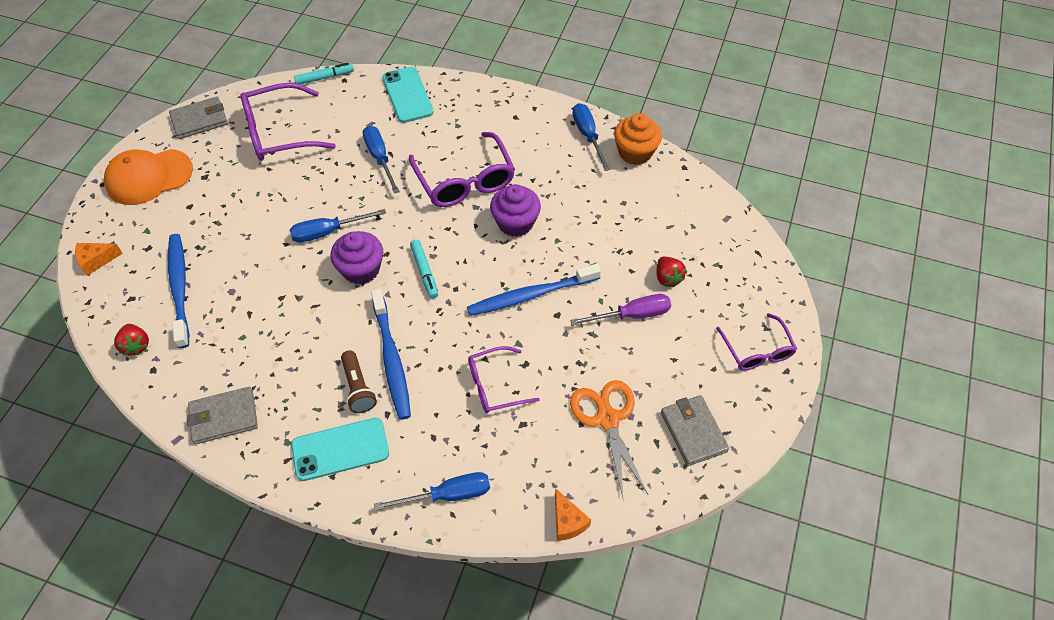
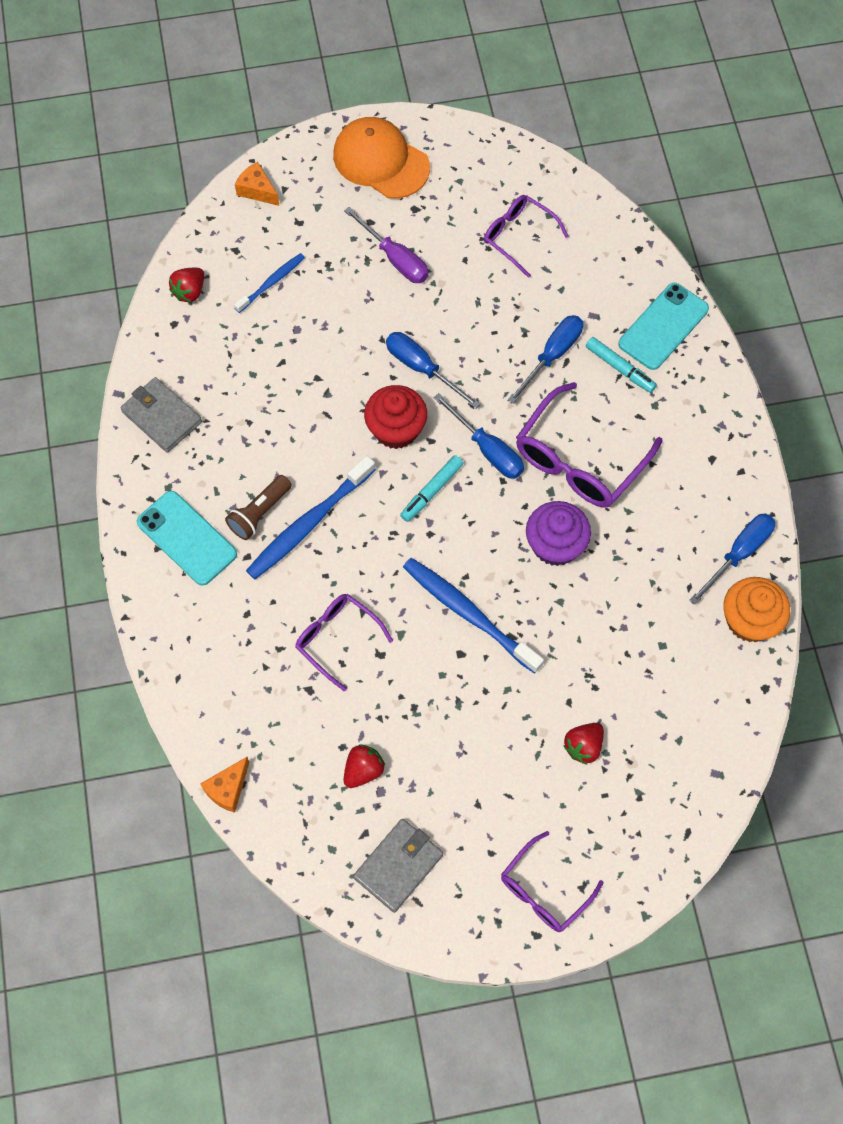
camera: 60 degrees right, 10 degrees up
(180, 288) = (271, 283): blue toothbrush -> blue toothbrush, size x0.57
(200, 120) = (483, 152): grey wallet -> none
(279, 133) = (518, 236): purple glasses -> purple glasses, size x0.62
(324, 77) = (628, 228): turquoise marker -> turquoise marker (620, 368)
(361, 269) = (396, 429): purple cupcake -> red cupcake
(448, 495) = (194, 662): blue screwdriver -> blue screwdriver (487, 449)
(607, 419) = (363, 770): orange scissors -> red strawberry
(632, 315) = (508, 732): purple screwdriver -> purple screwdriver (395, 258)

